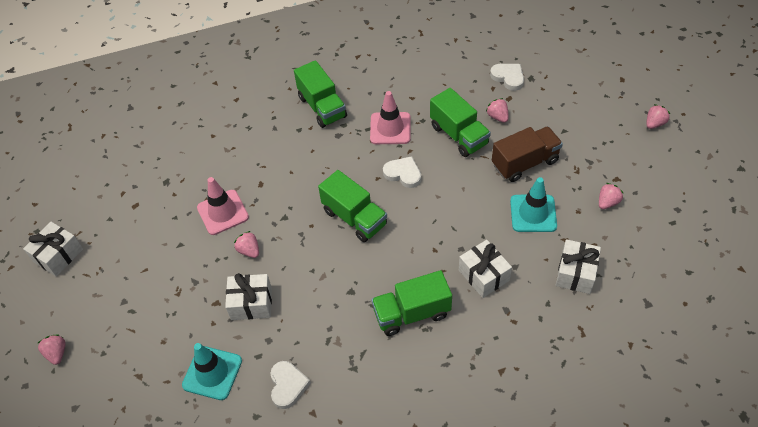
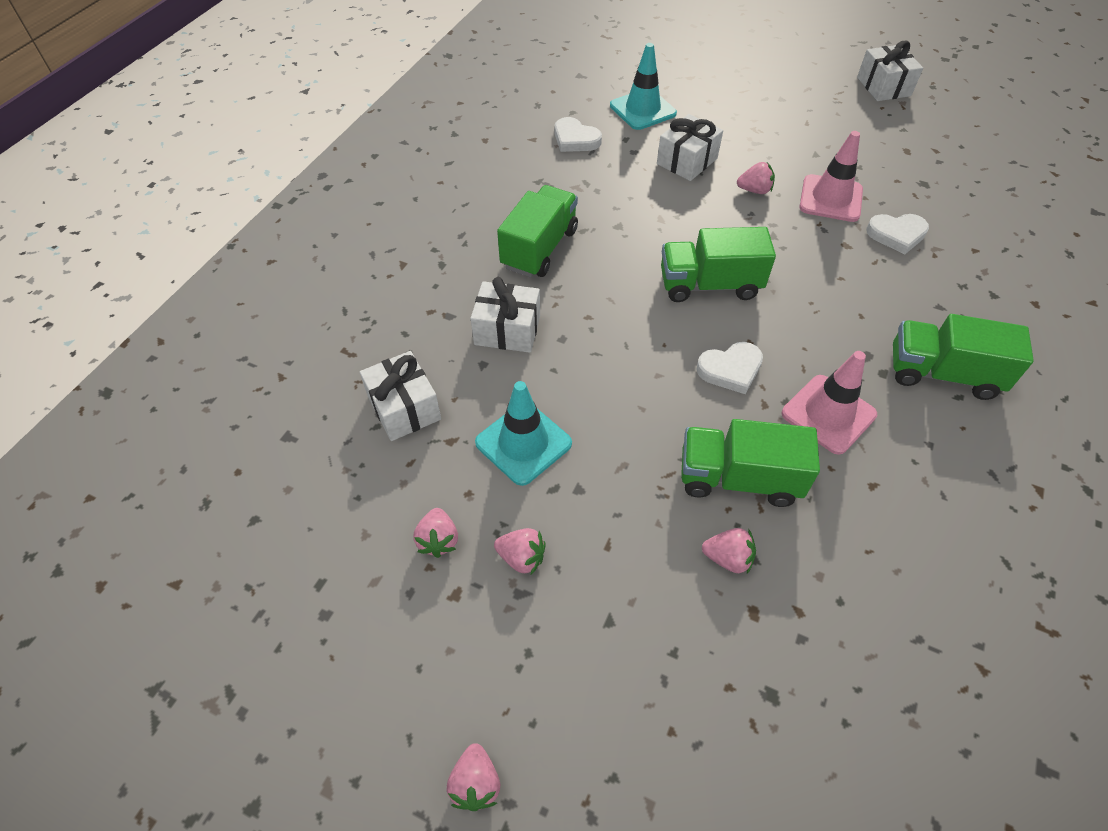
camera: 130 degrees right, 0 degrees up
(57, 353) = (765, 51): pink strawberry -> pink strawberry (521, 558)
(508, 77) = (804, 659): white heart -> white heart (896, 235)
(525, 163) = (607, 509): brown truck -> none

